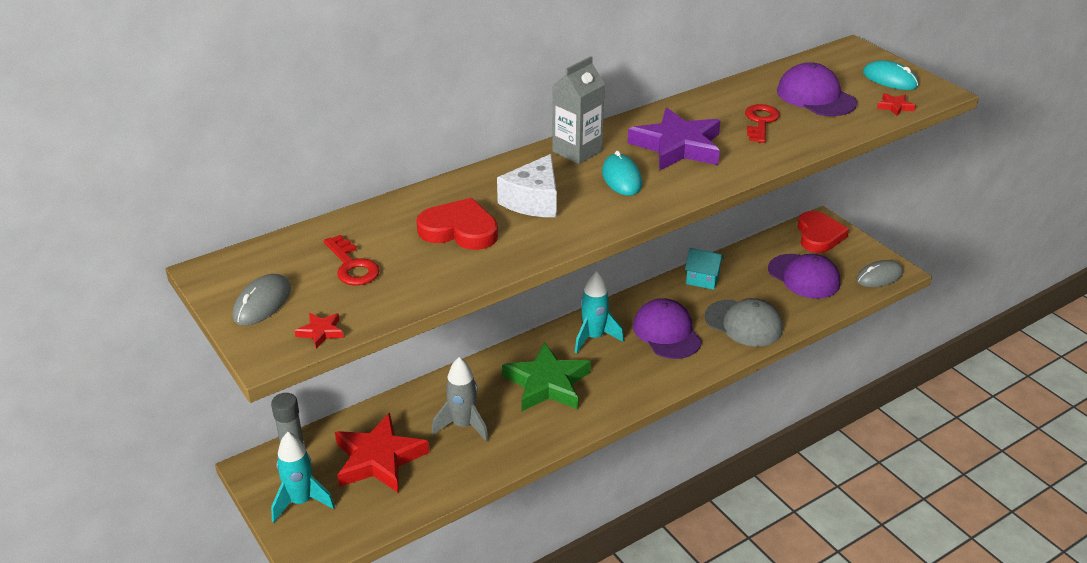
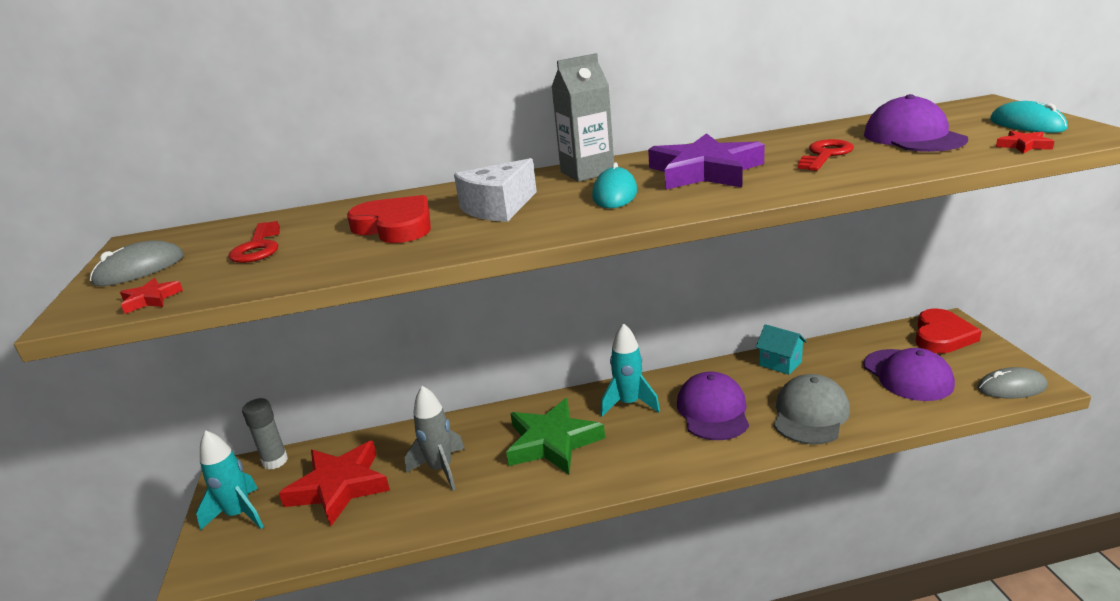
camera: 25 degrees right, 10 degrees down
(743, 323) = (810, 414): grey cap -> grey cap turned 120 degrees counterclockwise

